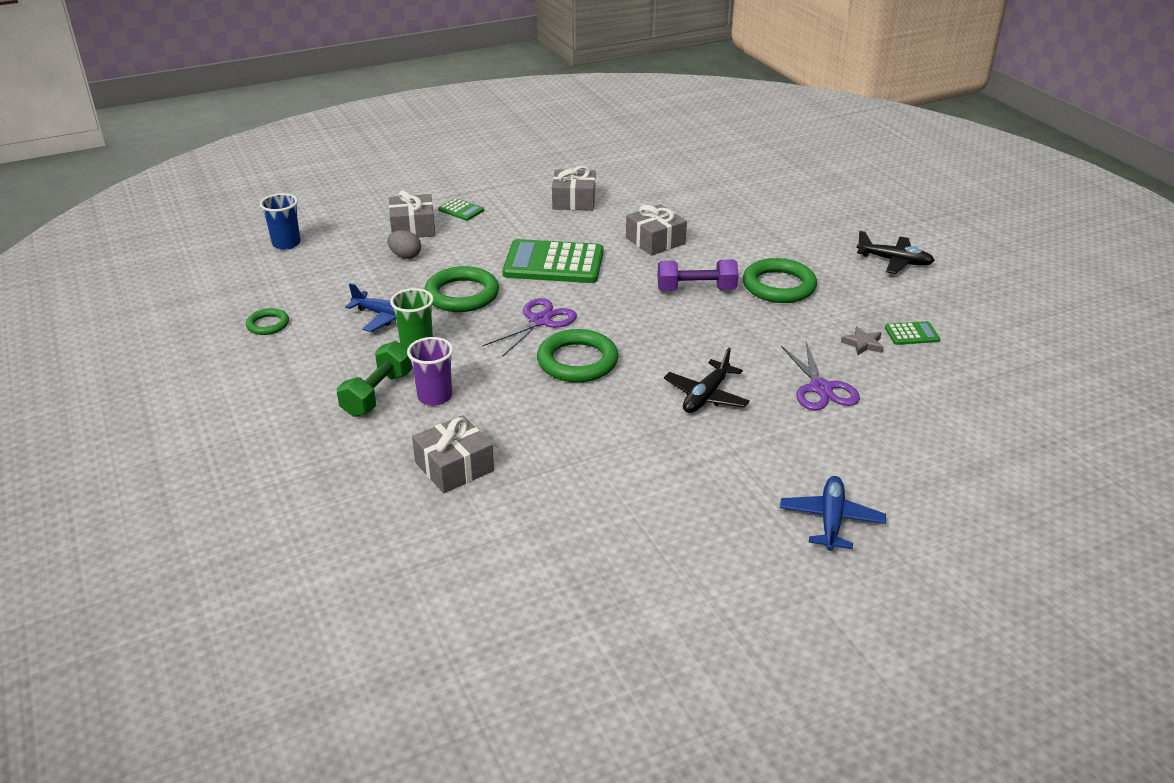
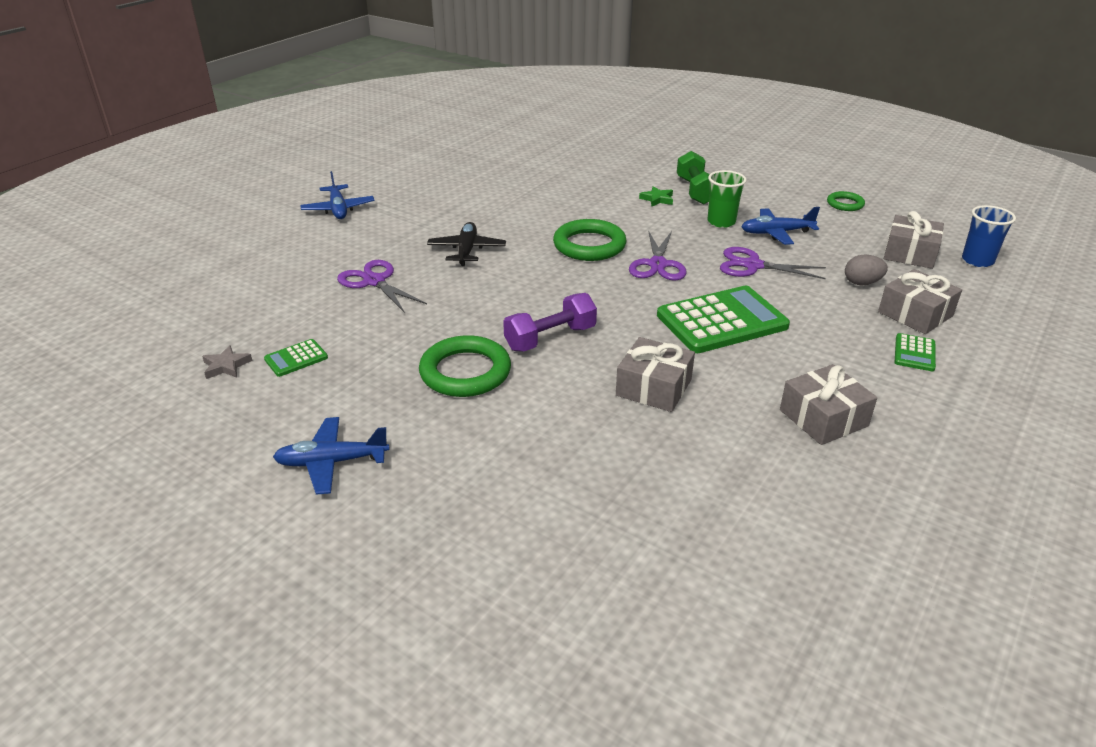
camera: 150 degrees right, 0 degrees up
(435, 397) = (657, 199): purple cup -> green star
(454, 467) = (593, 174): grey gift -> grey gift (910, 253)
(461, 210) = (914, 353): green calculator -> green calculator turned 75 degrees counterclockwise
(462, 294) = (753, 265): green ring -> purple scissors
(863, 344) = (347, 332): grey star -> grey star (226, 366)
(894, 261) = (331, 462): black plane -> blue plane

